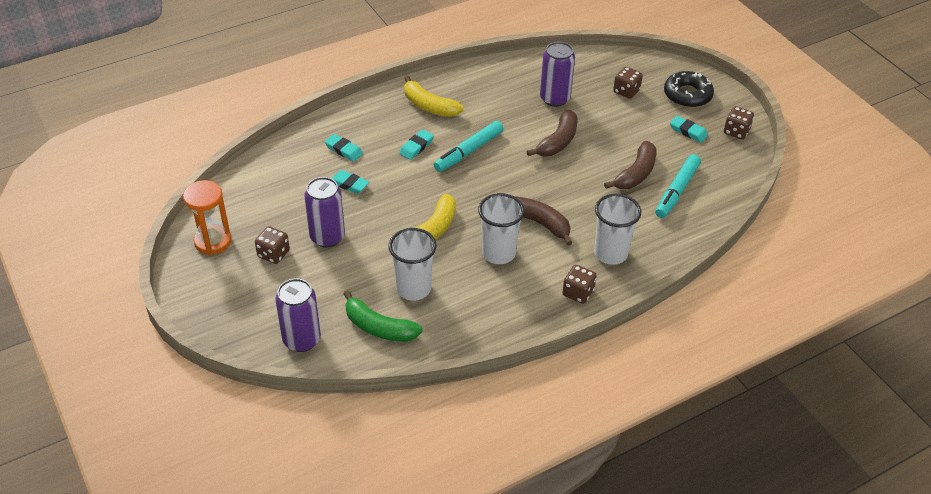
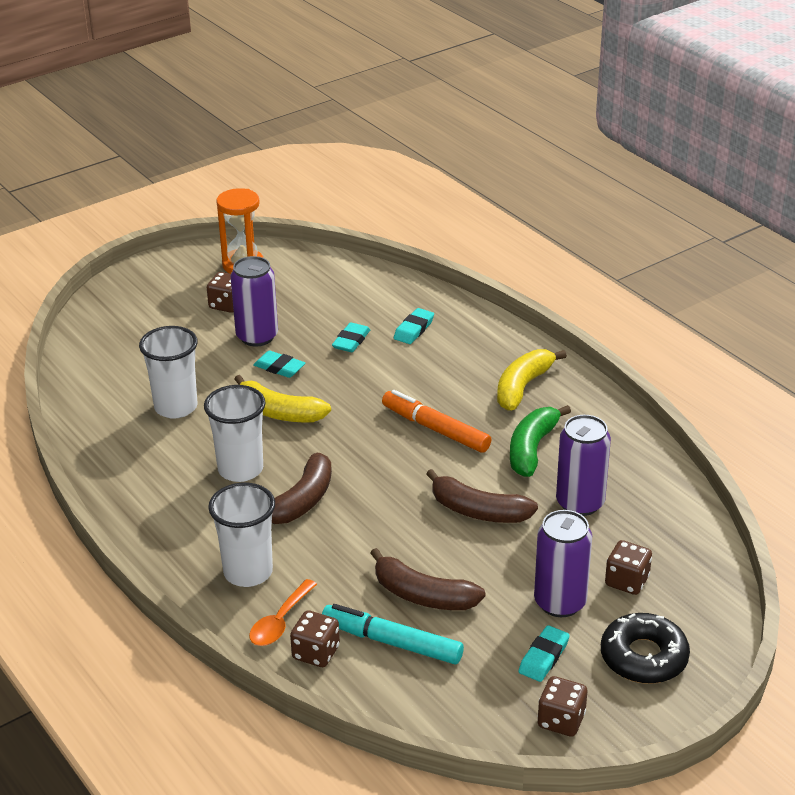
camera: 85 degrees right, 10 degrees down
(302, 340) = (98, 340): purple can -> purple can (560, 602)
(379, 327) = (115, 388): green banana -> green banana (532, 449)
(416, 147) = (434, 384): turquoise eraser -> turquoise eraser (279, 368)
(468, 151) = (435, 429): turquoise marker -> orange marker
(578, 293) = (172, 543): brown dice -> brown dice (316, 653)
(659, 240) = (280, 622): none -> orange spoon

